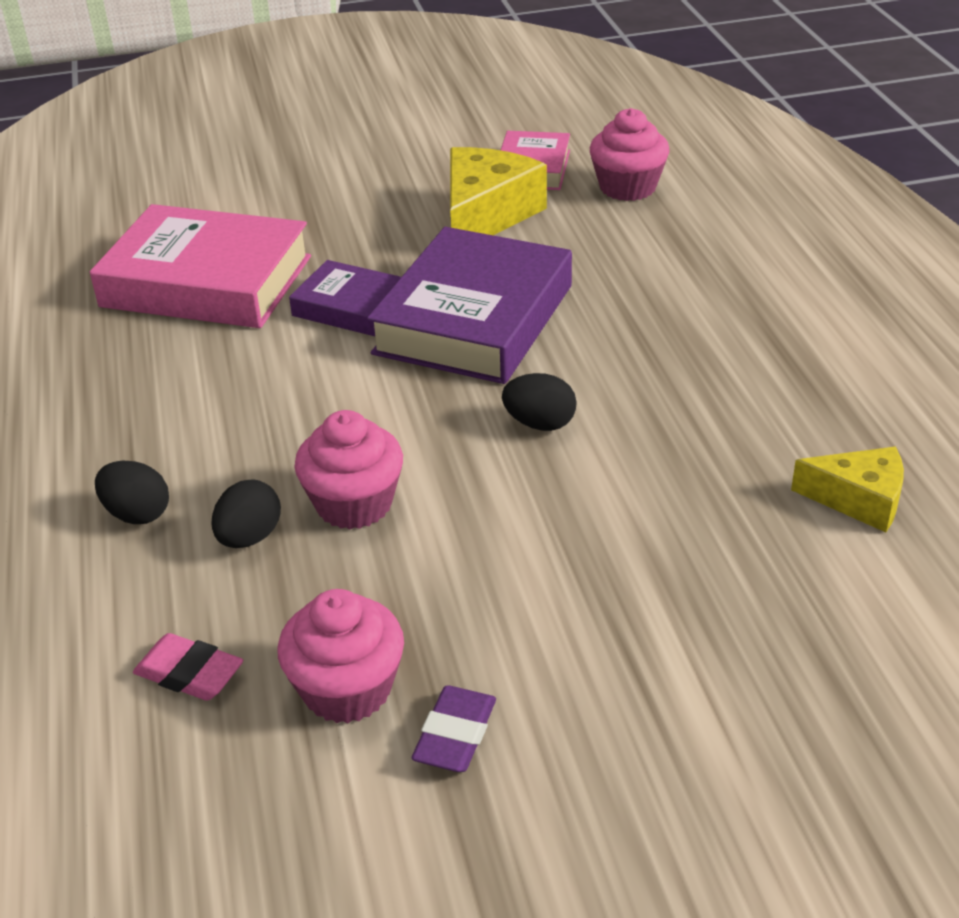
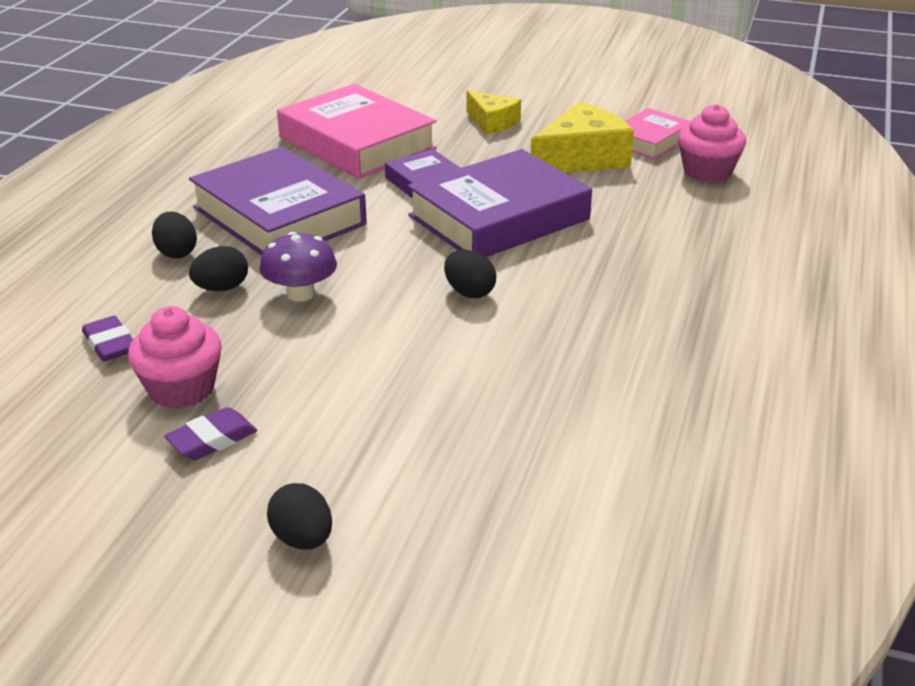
camera: 30 degrees right, 5 degrees down
(189, 673) = (110, 344): pink eraser -> purple eraser
(215, 413) = (278, 216): none -> purple book
(354, 504) = (301, 294): pink cupcake -> purple mushroom
(685, 800) = (302, 539): none -> black egg
(859, 500) = (641, 422): yellow cheese -> yellow cheese (492, 122)

